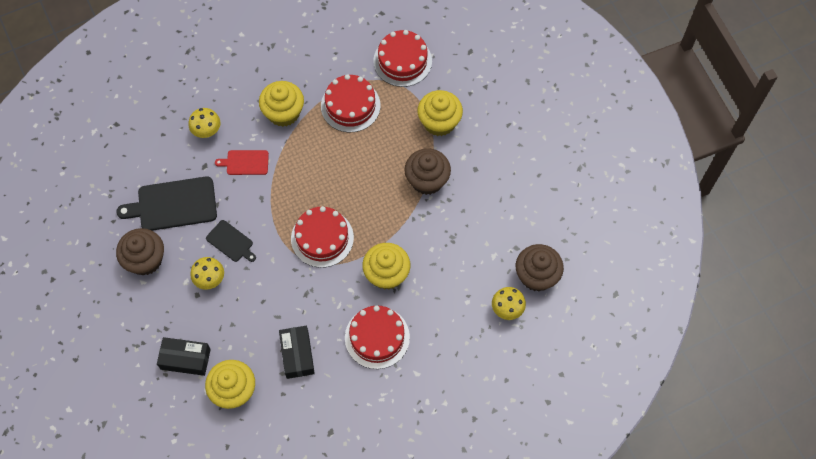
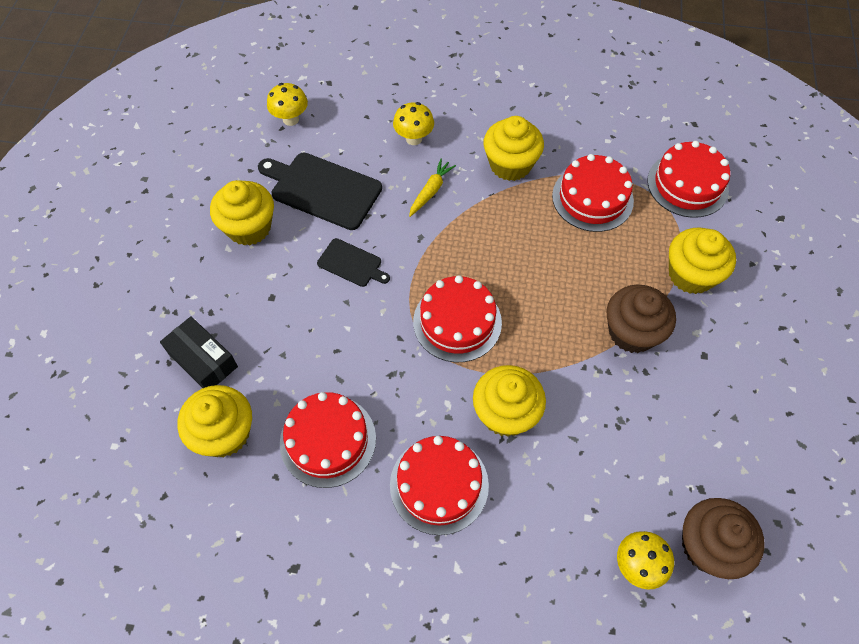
camera: 35 degrees right, 5 degrees down
(145, 260) = (249, 227): brown cupcake -> yellow cupcake
(210, 280) = (298, 290): yellow mushroom -> yellow mushroom (291, 119)
(231, 242) = (351, 264): black cutting board -> black cutting board turned 45 degrees counterclockwise
(245, 162) = (431, 191): red cutting board -> yellow carrot
(297, 355) = (328, 440): black box -> red cake

